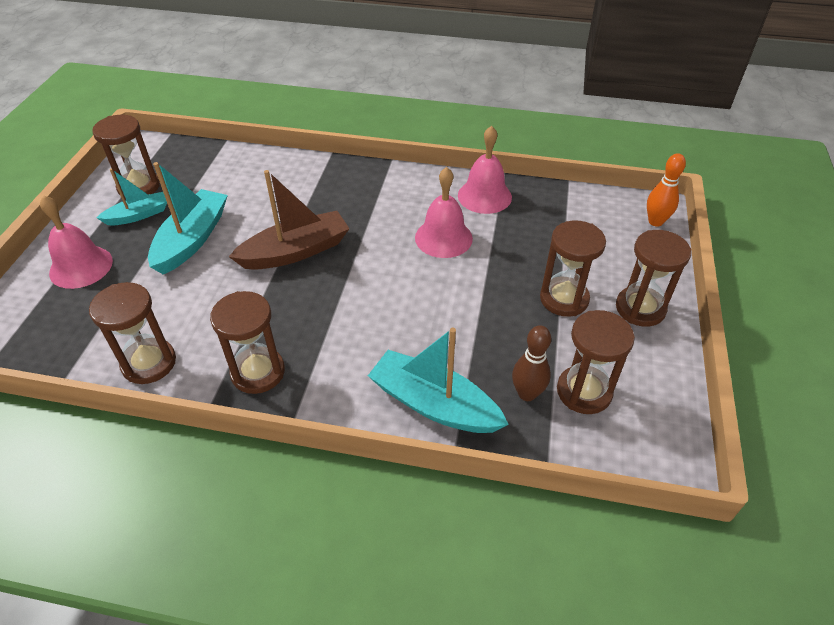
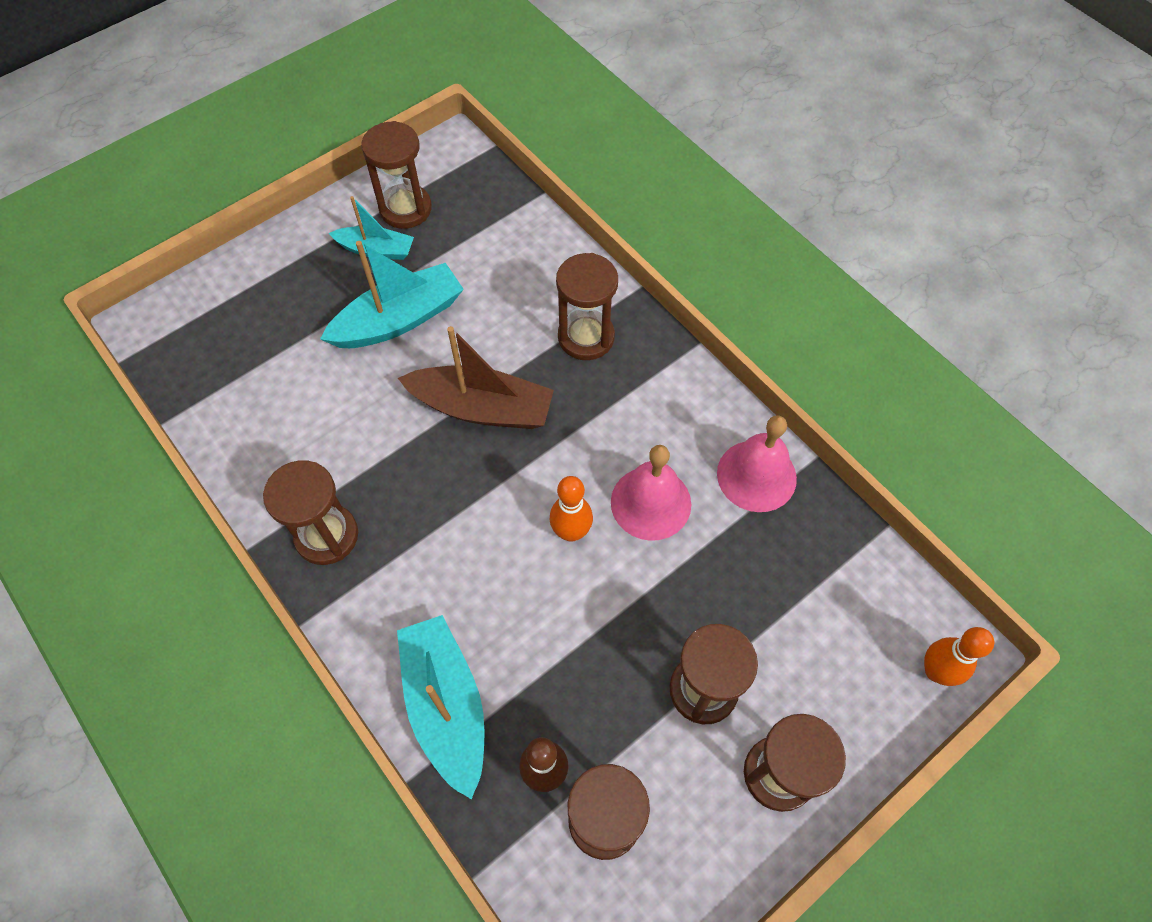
camera: 40 degrees right, 15 degrees up
(81, 266) = (279, 285): pink bell -> none
(149, 363) = (249, 451): brown hourglass -> brown hourglass (586, 337)
(414, 276) = (571, 532): none -> orange bowling pin

